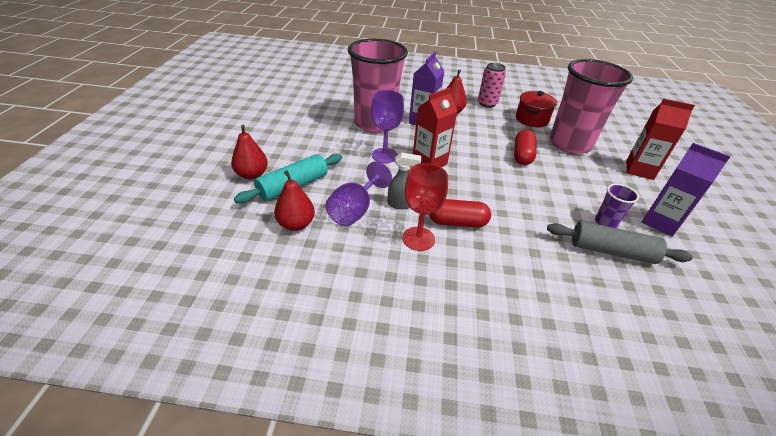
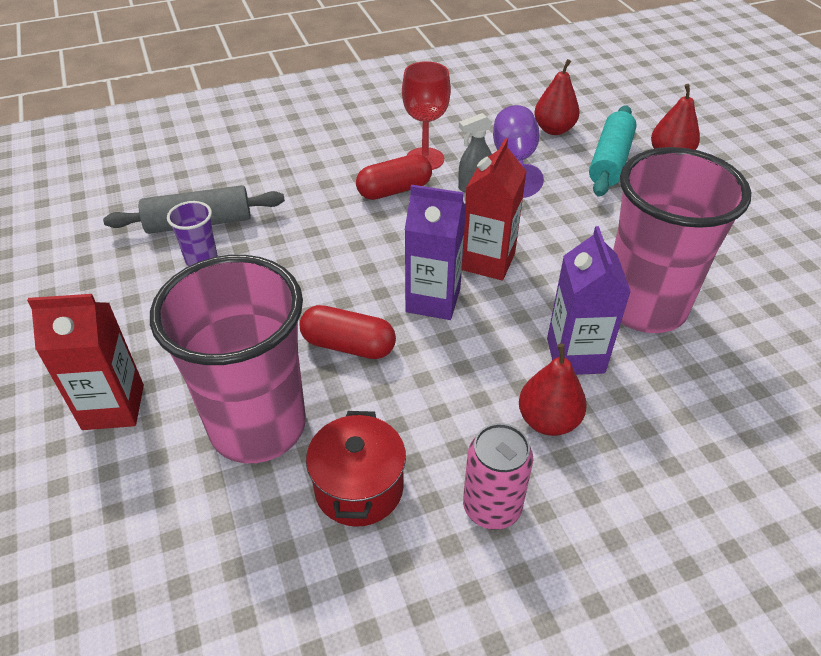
camera: 155 degrees right, 5 degrees up
(384, 155) = (560, 246): purple goblet -> none
(522, 155) = (348, 345): red capsule -> red capsule turned 60 degrees counterclockwise
(660, 222) = (115, 292): purple carton -> purple carton (433, 300)

